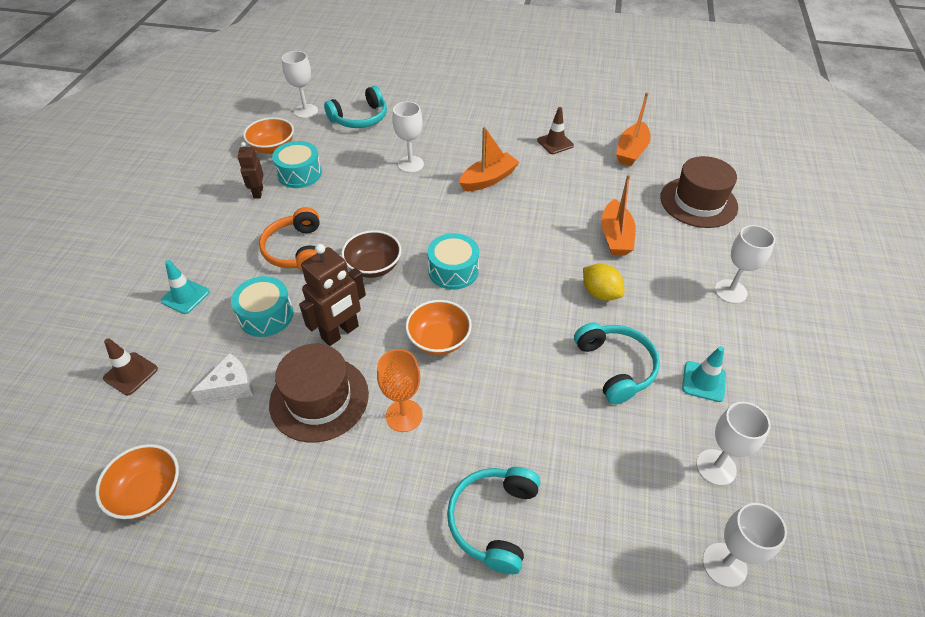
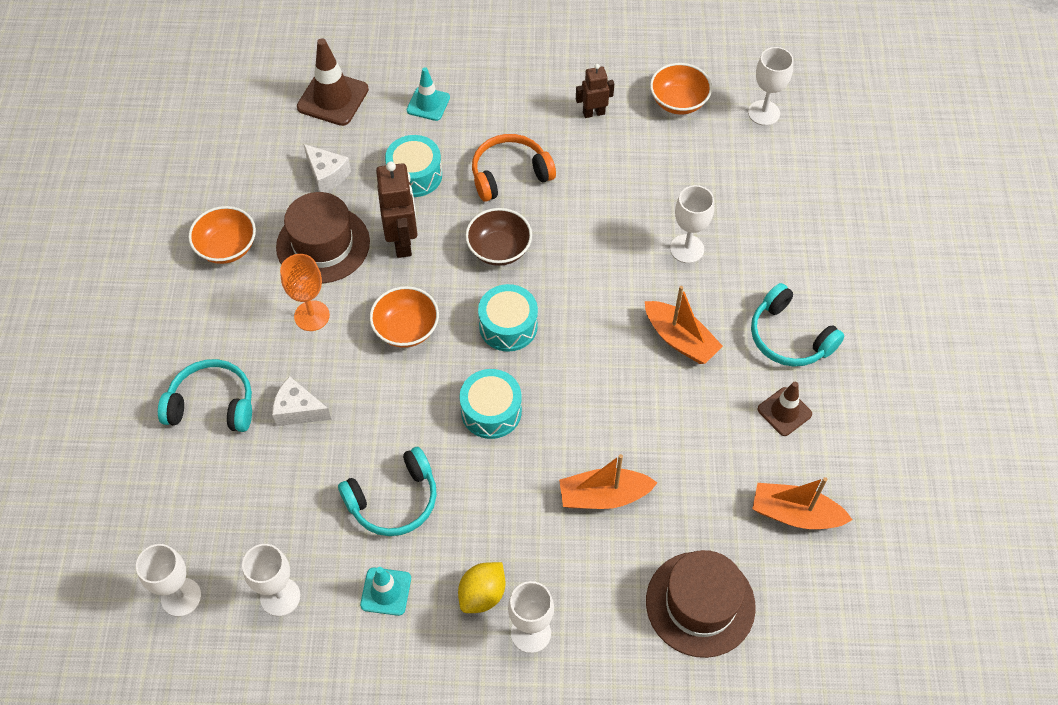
camera: 80 degrees right, 10 degrees up
(131, 374) = (333, 98): brown traffic cone -> brown traffic cone, size x1.60
(148, 492) = (221, 154): orange bowl -> orange bowl (227, 247)
(299, 174) = (637, 141): turquoise drum -> turquoise drum (491, 411)
(340, 332) = (403, 242): brown robot -> brown robot turned 135 degrees counterclockwise
(360, 118) = (767, 174): turquoise headphones -> turquoise headphones (789, 337)
(513, 436) = (298, 410): none -> white cheese
(600, 293) = (500, 481): yellow lemon -> yellow lemon (482, 594)

